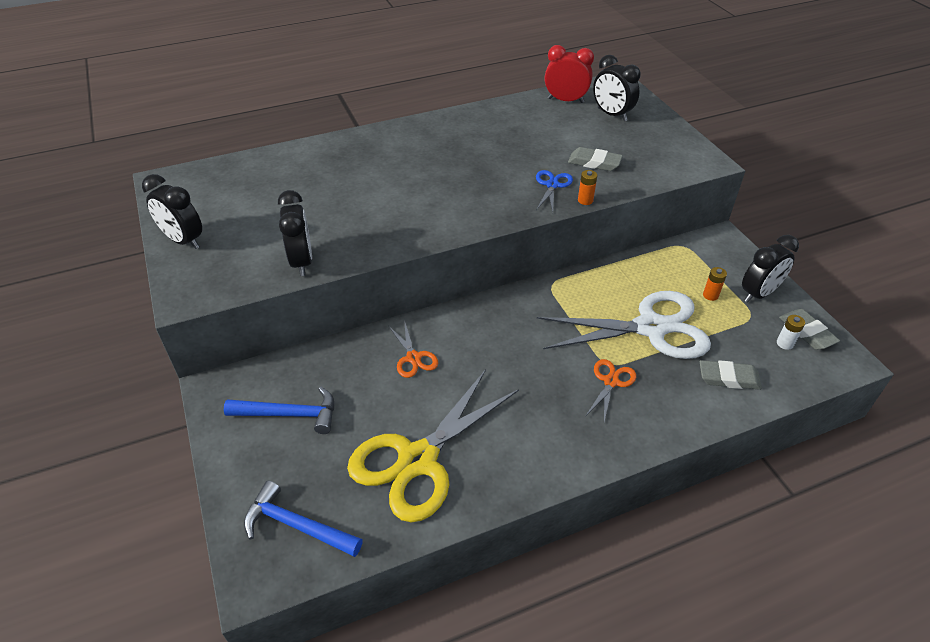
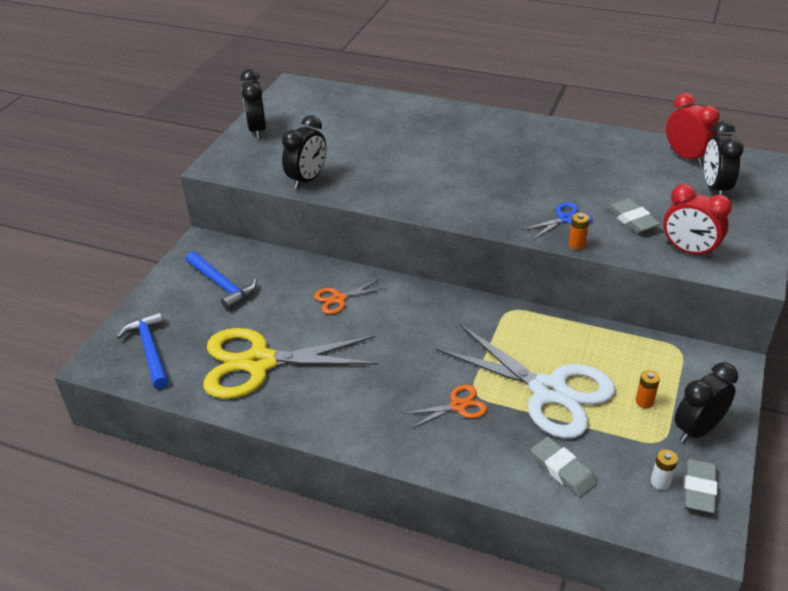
camera: 45 degrees right, 5 degrees down
(413, 358) = (338, 299): orange scissors -> orange scissors turned 45 degrees clockwise
(655, 166) = (688, 251): none -> red clock
(758, 294) = (697, 429): black clock -> black clock turned 135 degrees clockwise

